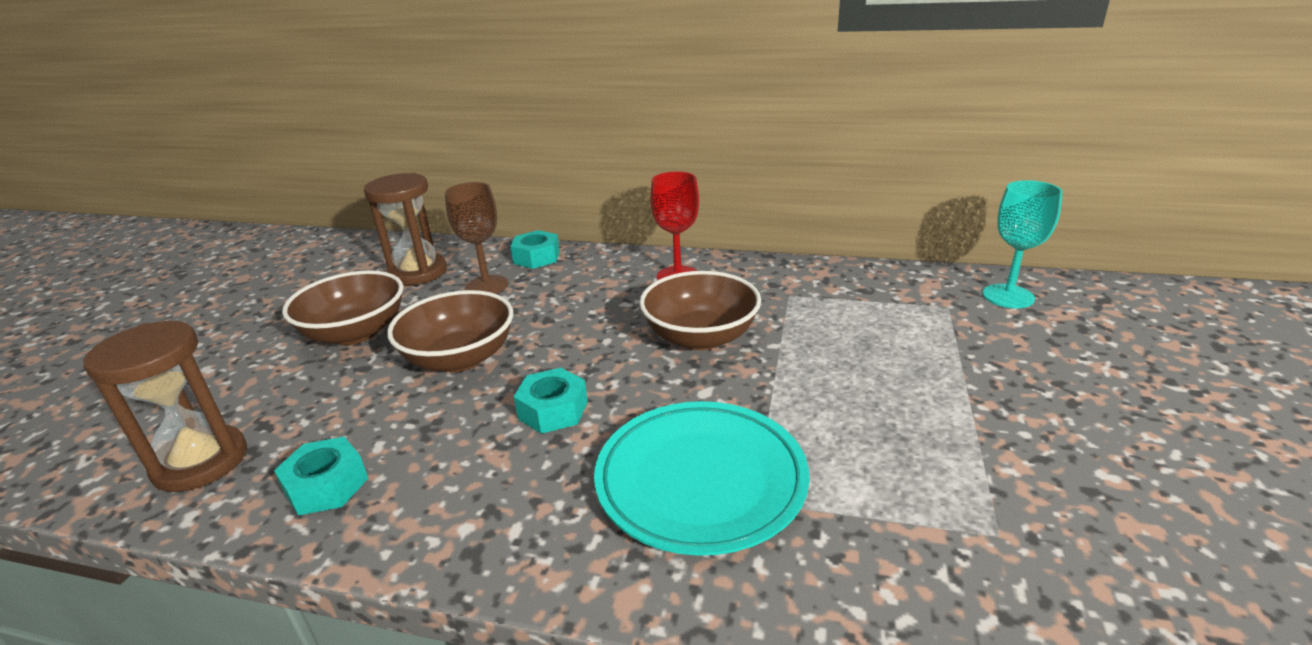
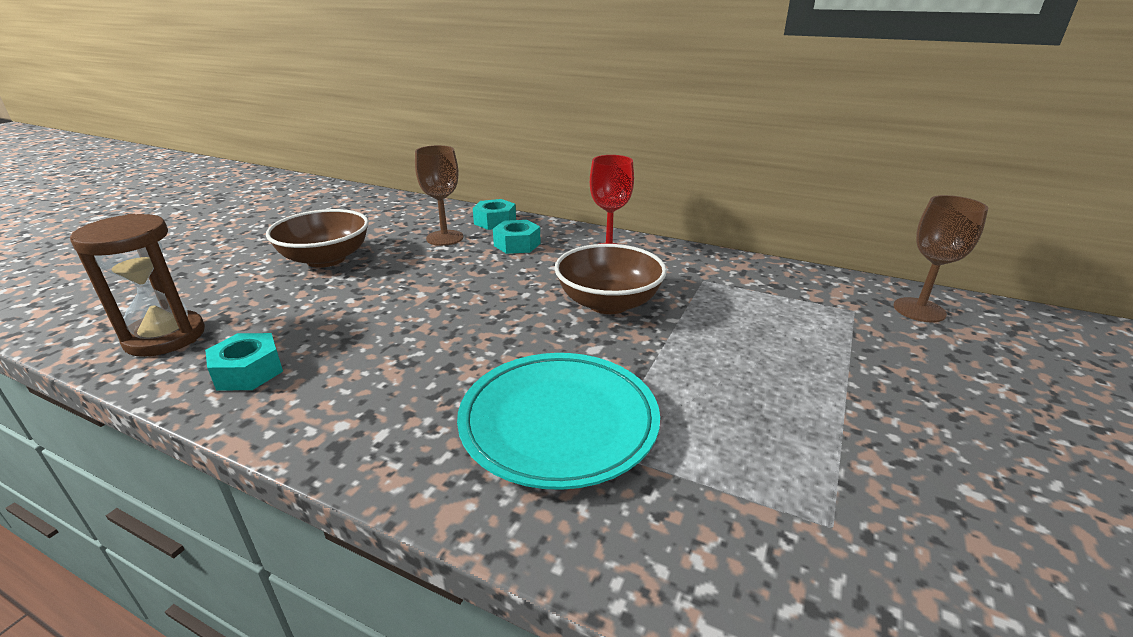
camera: 10 degrees right, 0 degrees up
(418, 272) = (395, 221): brown hourglass -> none
(460, 358) = (398, 290): brown bowl -> none
(553, 410) = (455, 343): turquoise nut -> turquoise nut (517, 244)
(1008, 296) = (919, 310): turquoise goblet -> brown goblet

